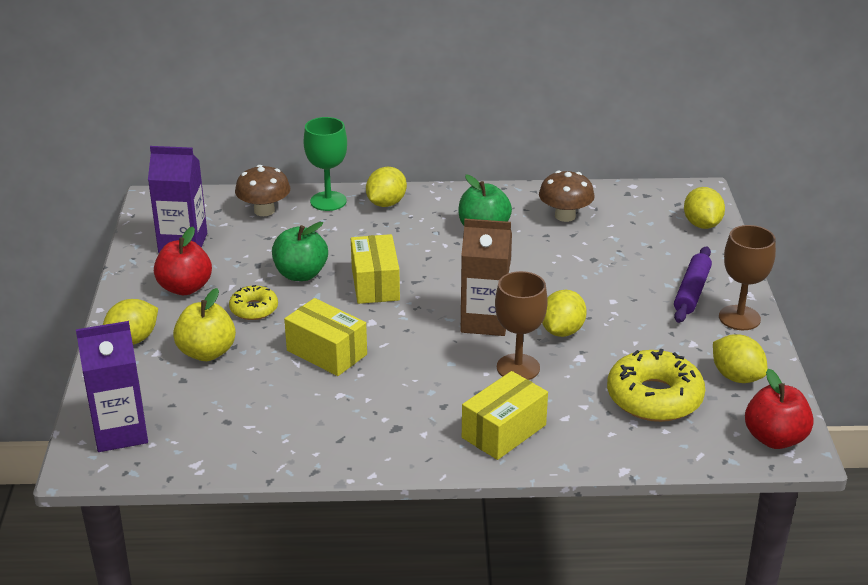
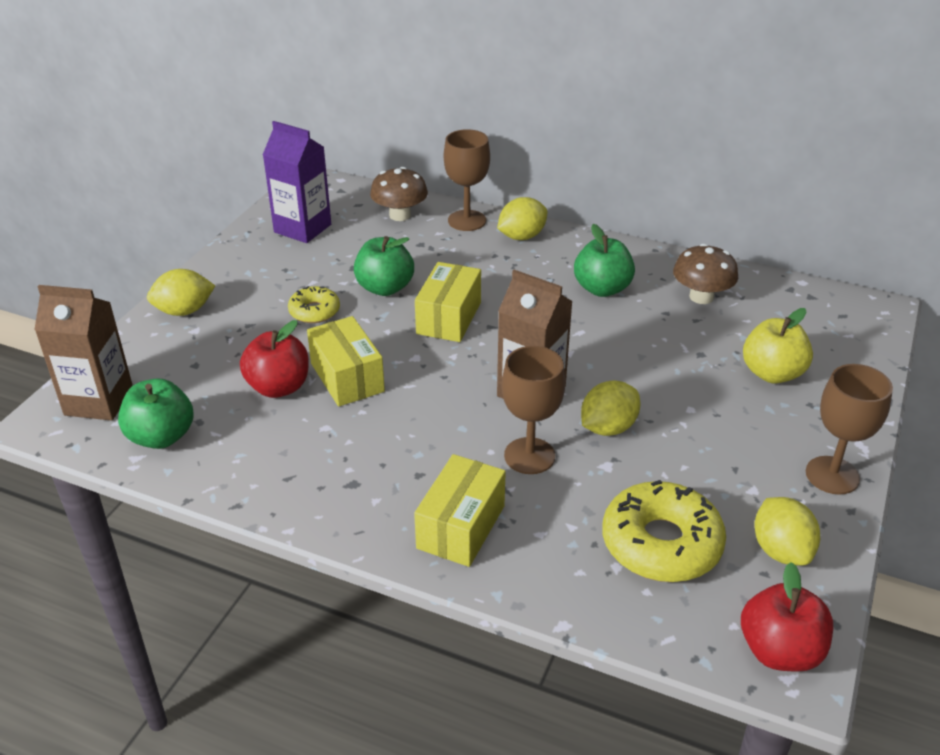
camera: 25 degrees right, 5 degrees up
(120, 432) = (99, 401): purple carton -> brown carton
(185, 288) = (270, 272): red apple -> red apple (279, 387)
(204, 442) = (161, 437): none -> green apple
(207, 352) = (237, 343): yellow apple -> yellow apple (772, 373)
(328, 201) = (467, 220): green goblet -> brown goblet
(504, 431) = (461, 527): yellow box -> yellow box turned 45 degrees counterclockwise
(691, 292) = (792, 425): purple rolling pin -> none
(702, 224) = (856, 347): yellow lemon -> none

